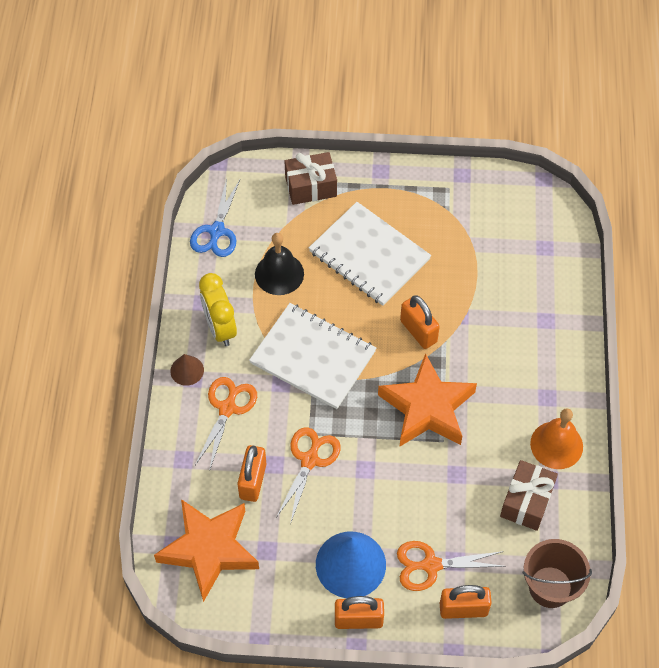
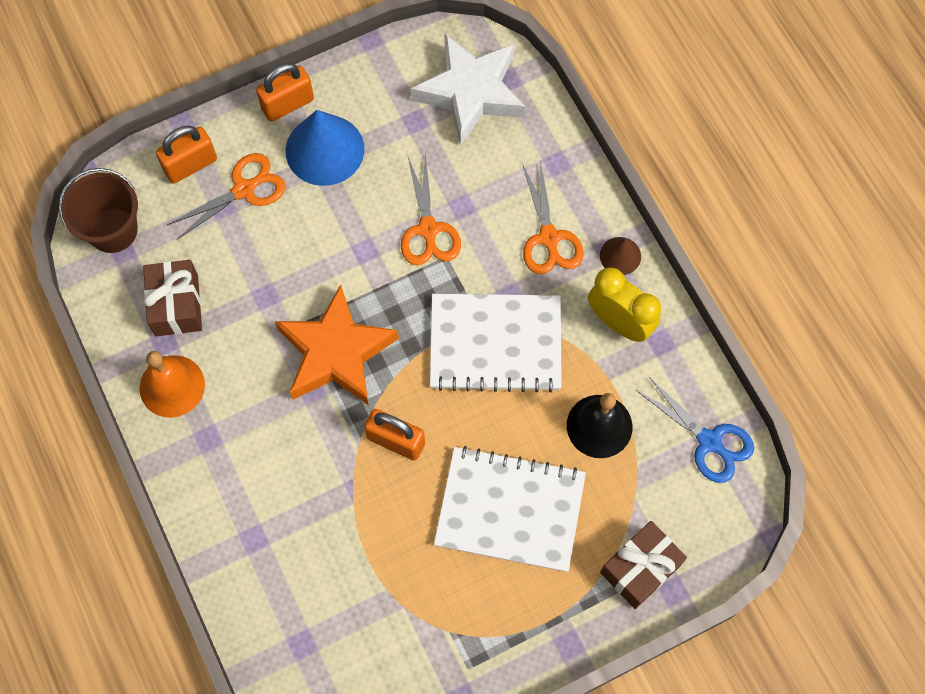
camera: 150 degrees right, 10 degrees up
(209, 549) = (471, 93): orange star -> white star
(217, 231) = (709, 441): blue scissors -> blue scissors turned 150 degrees clockwise
(253, 481) = (472, 178): orange padlock -> none

